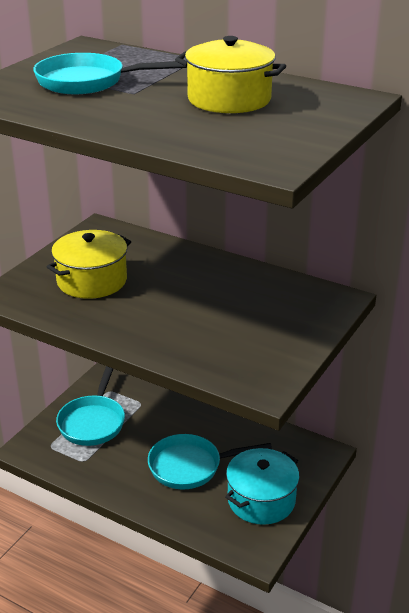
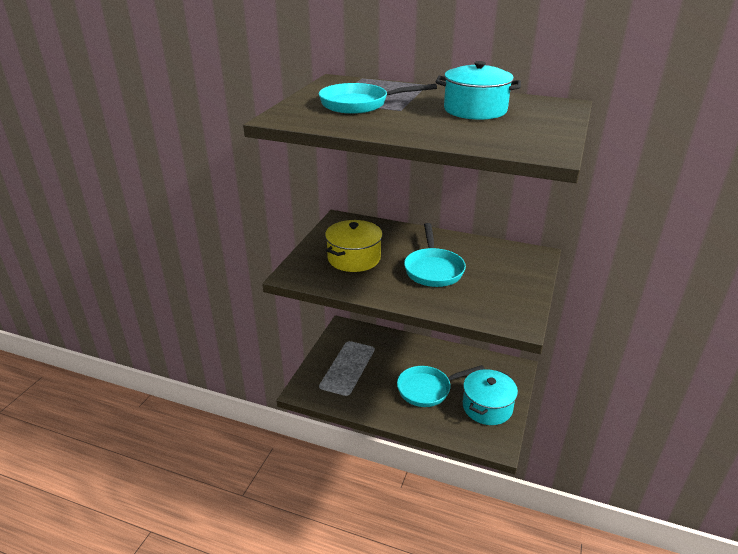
camera: 10 degrees left, 0 degrees up
(93, 422) = (344, 365): turquoise pan -> turquoise pan (433, 269)
(229, 99) = (475, 110): yellow pot -> turquoise pot

